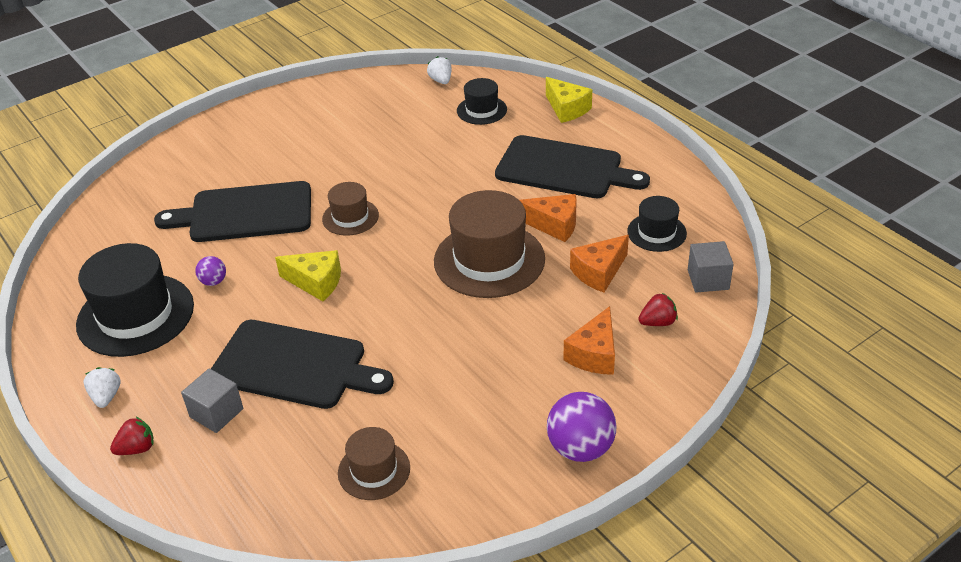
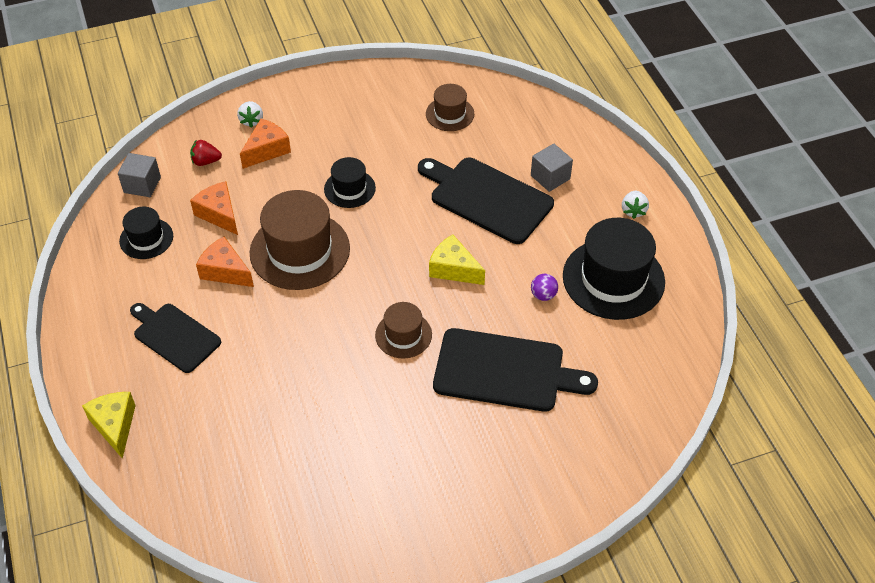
camera: 165 degrees left, 10 degrees up
(137, 448) = (608, 166): red strawberry -> none
(441, 81) = (225, 531): white strawberry -> white strawberry (251, 121)
(481, 110) = (206, 455): black hat -> black hat (349, 188)
(564, 169) = (175, 336): black cutting board -> black cutting board, size x0.66
(580, 448) = (314, 95): purple ball -> none
(599, 272) = (219, 214): orange cheese -> orange cheese turned 105 degrees counterclockwise

